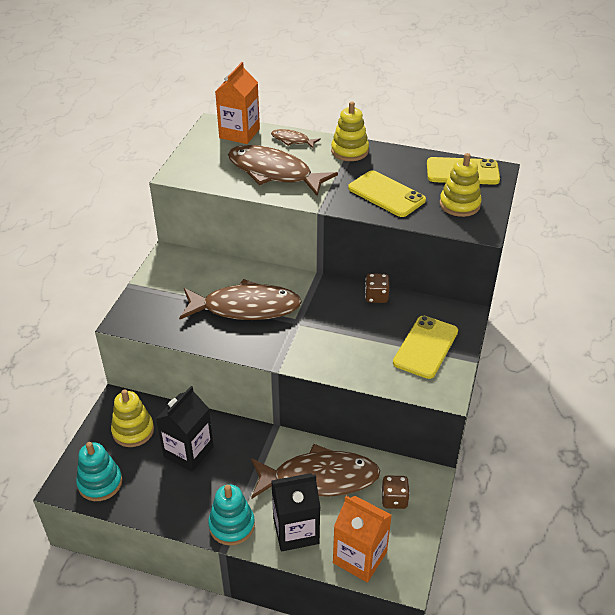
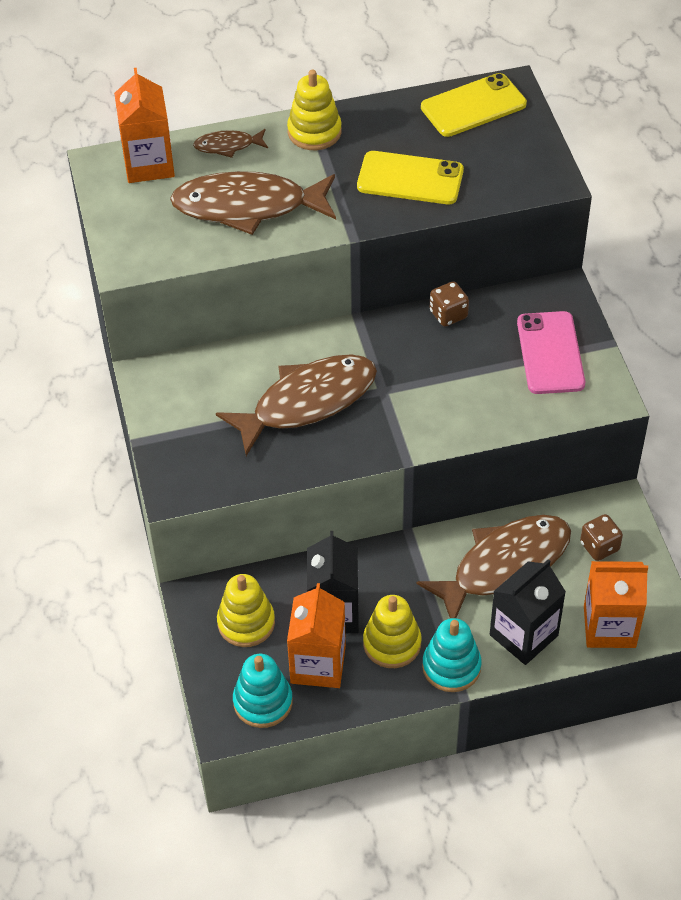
camera: 30 degrees left, 10 degrees up
(152, 478) = (318, 664): none -> orange carton
(425, 347) = (550, 353): yellow phone -> pink phone
(459, 204) = (505, 156): yellow stacking toy -> yellow stacking toy (392, 643)

